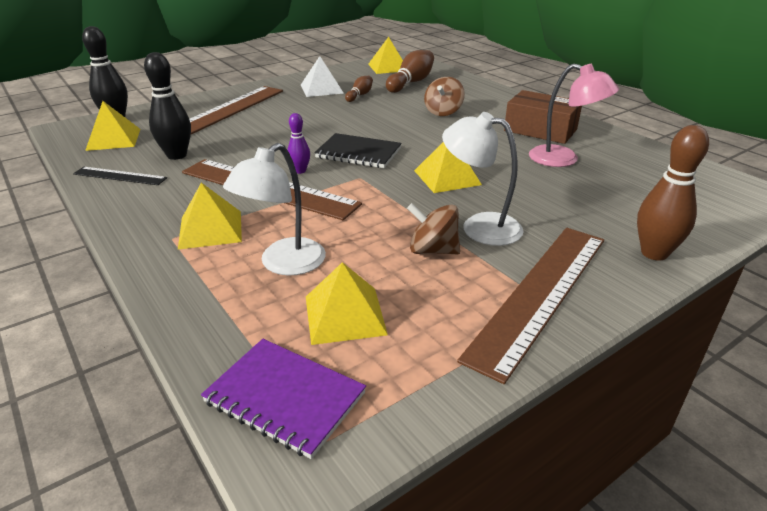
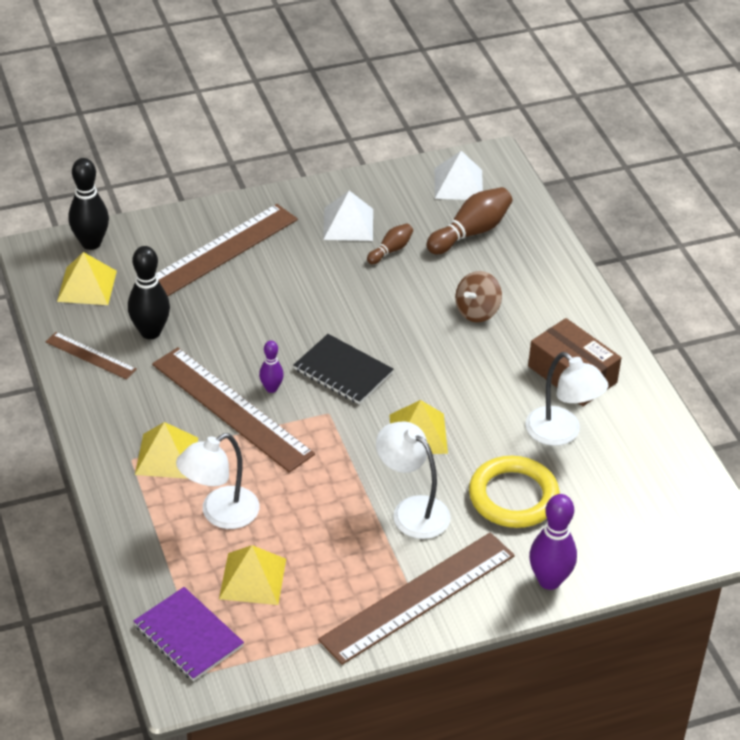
camera: 15 degrees right, 10 degrees up
(120, 176) = (90, 356): black ruler -> brown ruler
(388, 67) = (458, 184): yellow pyramid -> white pyramid
(433, 250) = (354, 529): brown spinning top -> none
(562, 201) = (513, 496): none -> yellow ring
(563, 159) = (561, 433): pink lamp -> white lamp
(654, 253) = (549, 580): brown bowling pin -> purple bowling pin

